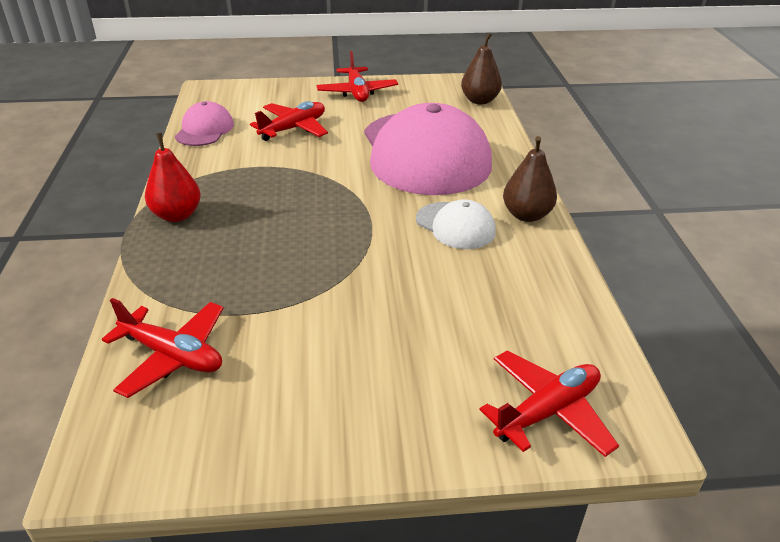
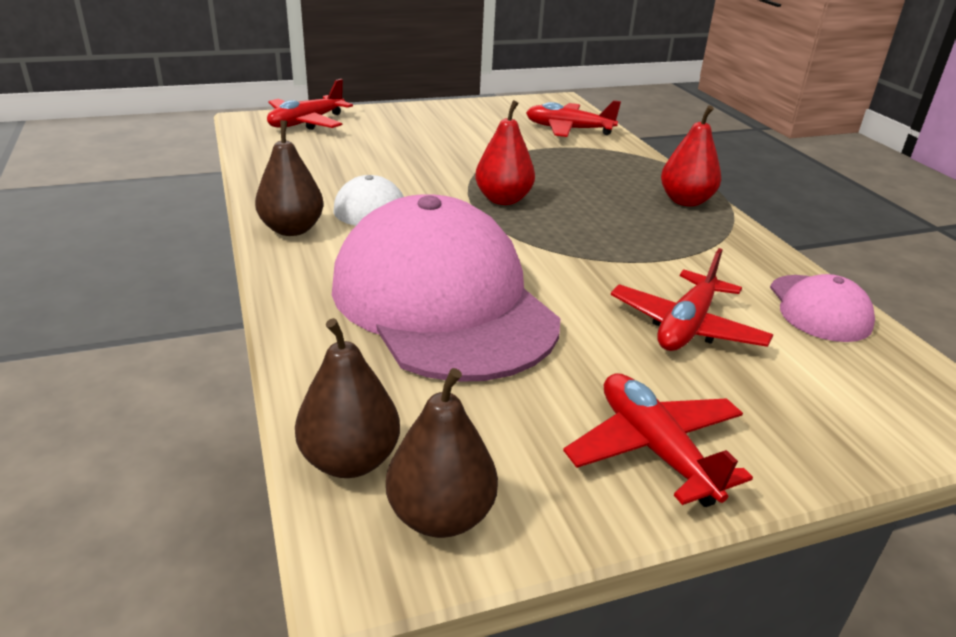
camera: 165 degrees right, 5 degrees down
(341, 231) = (503, 199): none -> red pear
(448, 86) = (441, 516): none -> brown pear

